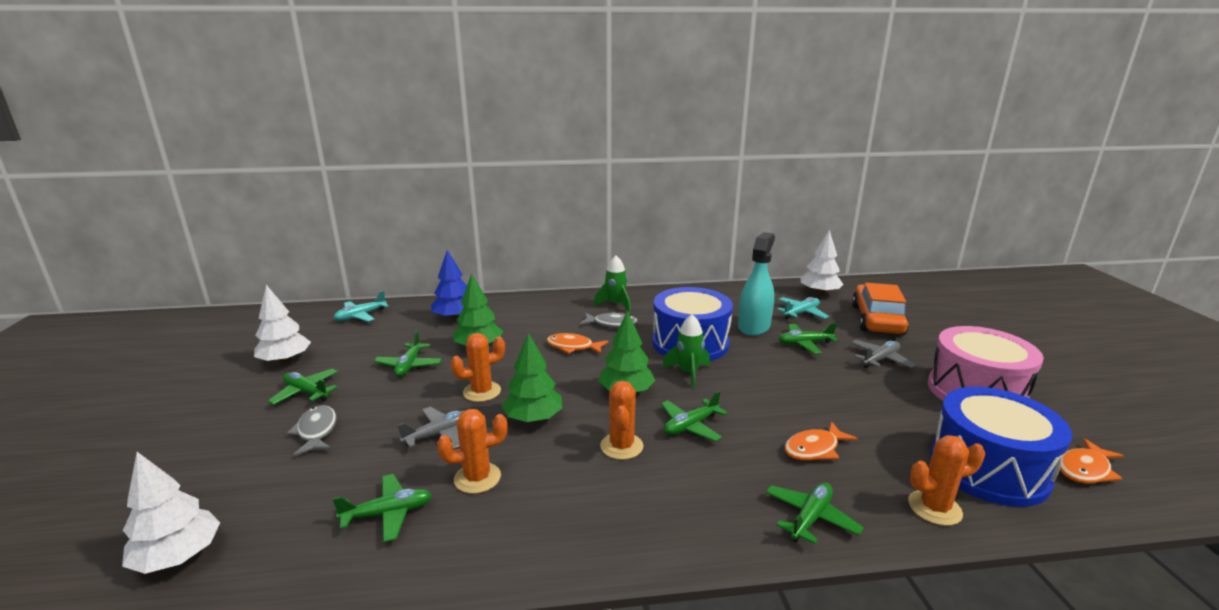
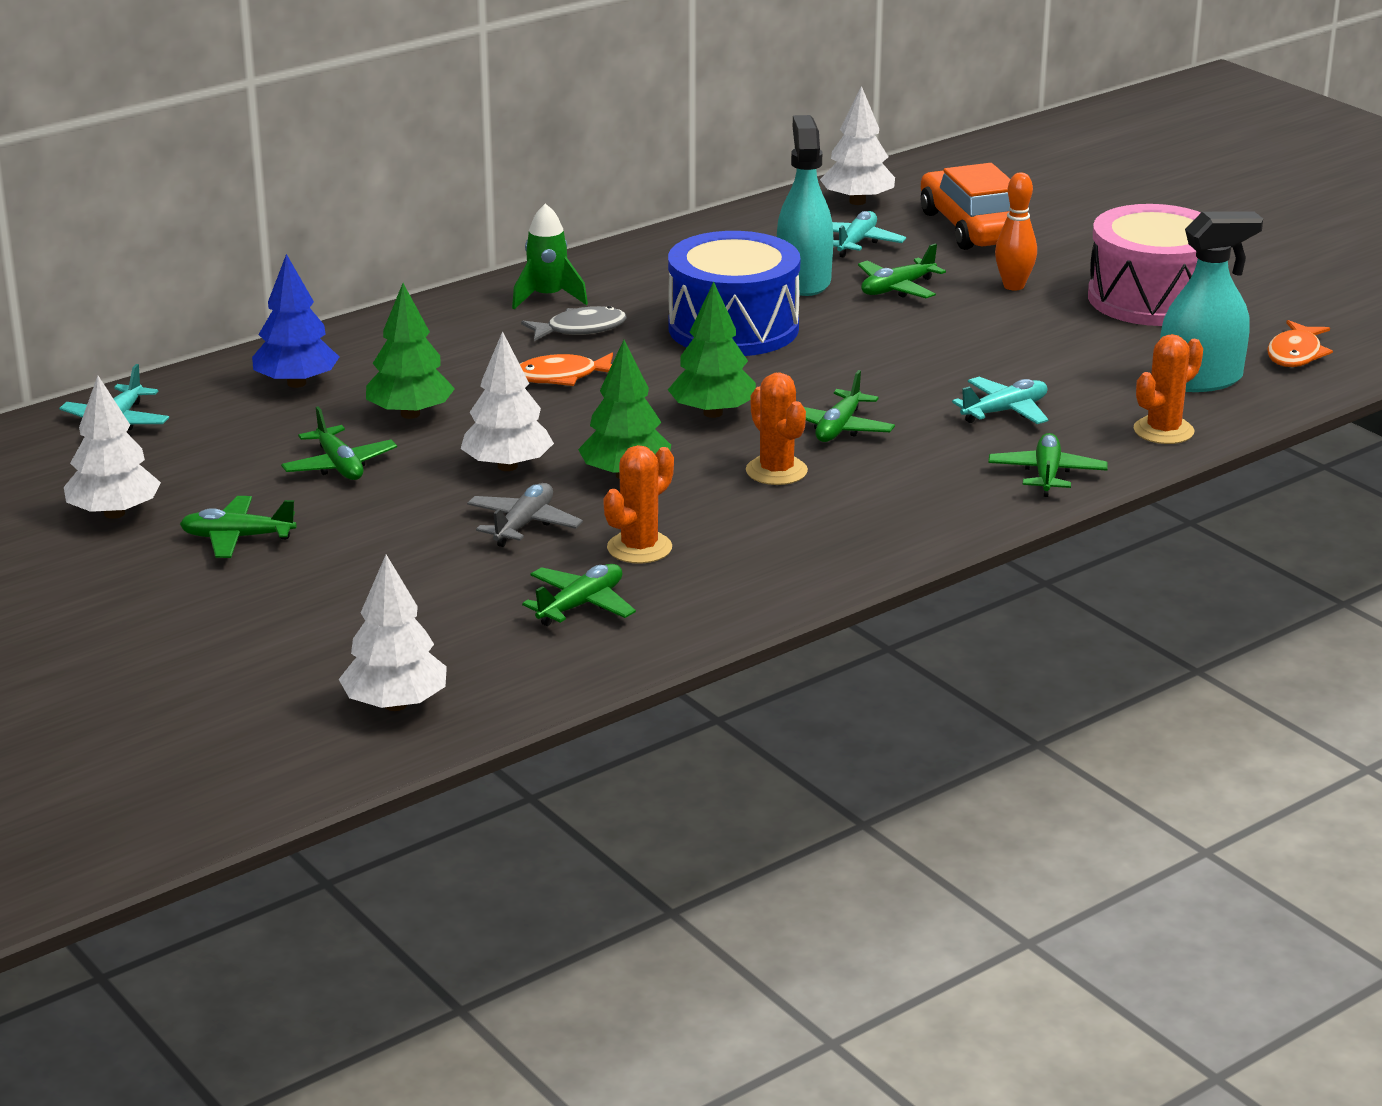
camera: 30 degrees left, 5 degrees up
(316, 431) = (342, 569): grey fish -> none
(482, 392) = (507, 466): orange cactus -> white tree
(688, 373) = (772, 369): green rocket -> none
(814, 449) = (1005, 411): orange fish -> turquoise plane
(880, 360) = (1013, 286): grey plane -> orange bowling pin
(988, 469) = (1200, 380): blue drum -> turquoise spray bottle

